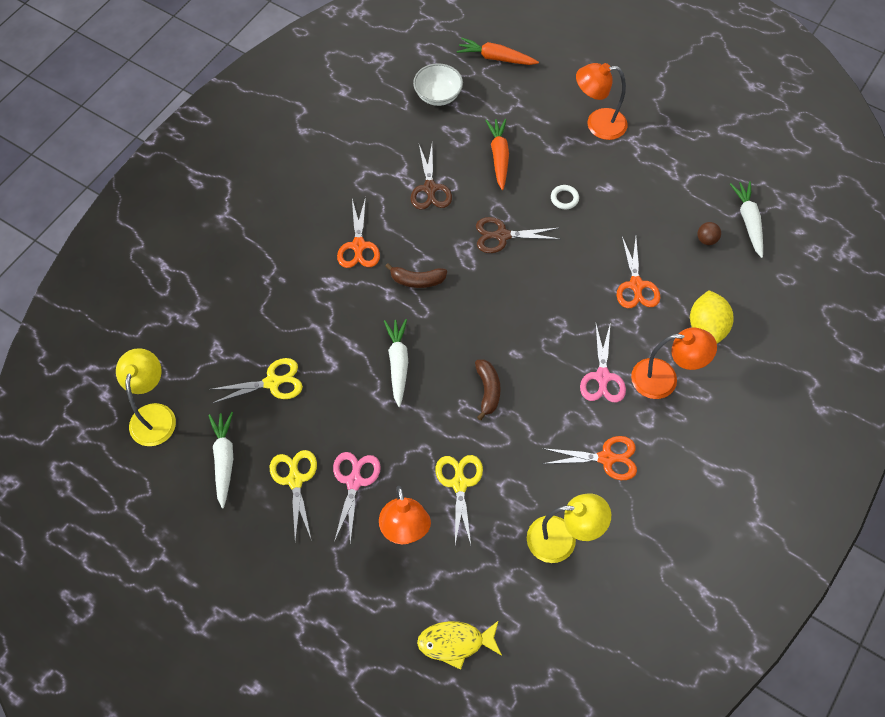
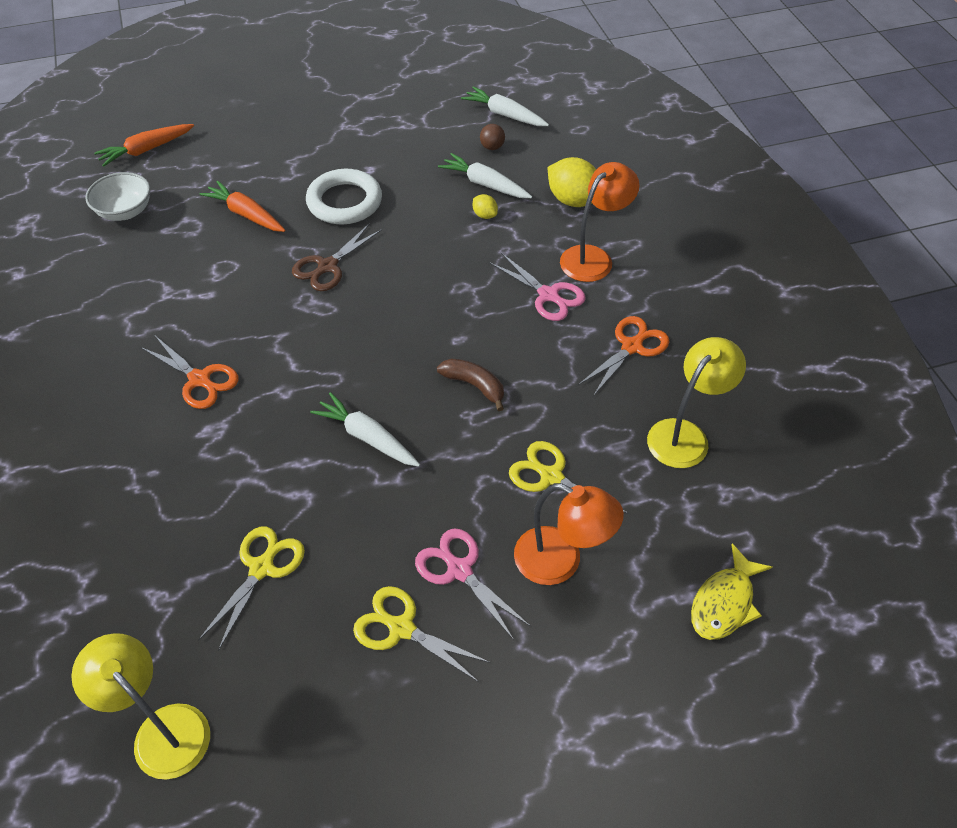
camera: 50 degrees left, 10 degrees down
(224, 460) = (302, 689): white carrot -> white carrot (485, 184)
(417, 280) = (295, 359): brown banana -> none
(430, 189) = (212, 283): brown scissors -> none
(564, 198) = (344, 202): white ring -> white ring, size x2.24
(598, 124) = (302, 135): orange lamp -> none
(636, 286) = (485, 215): orange scissors -> yellow lemon

